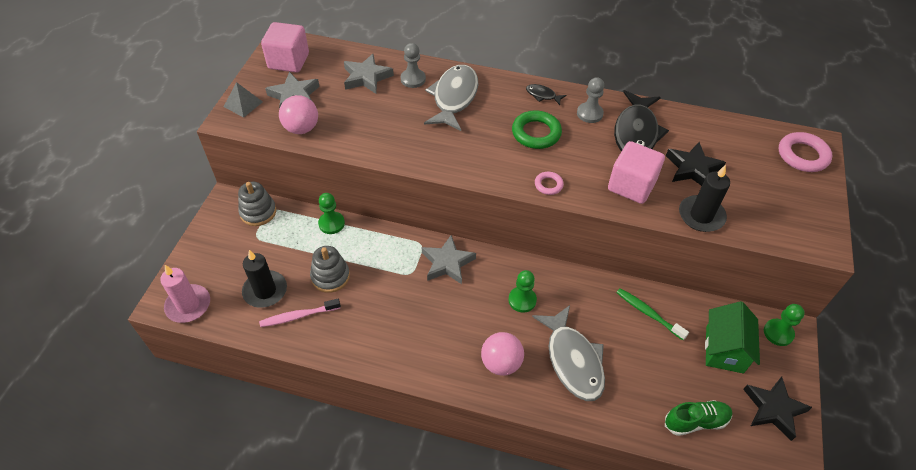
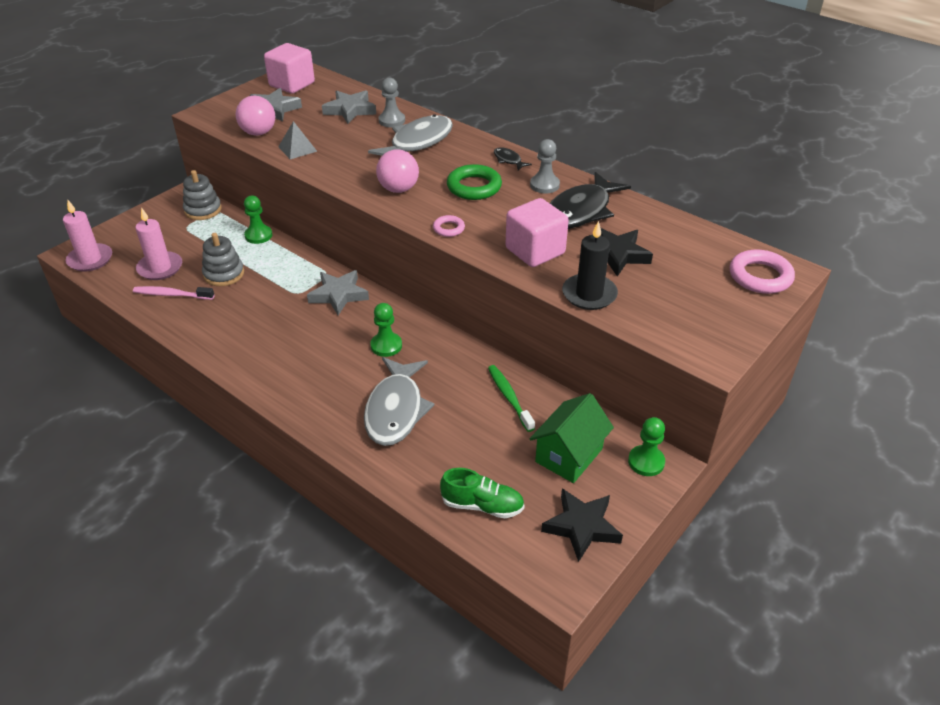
camera: 25 degrees right, 10 degrees down
(243, 104) = (225, 105): grey pyramid -> grey pyramid (297, 149)
(265, 291) = (160, 268): black candle -> pink candle
(501, 363) = (322, 388): pink ball -> pink ball (398, 189)

